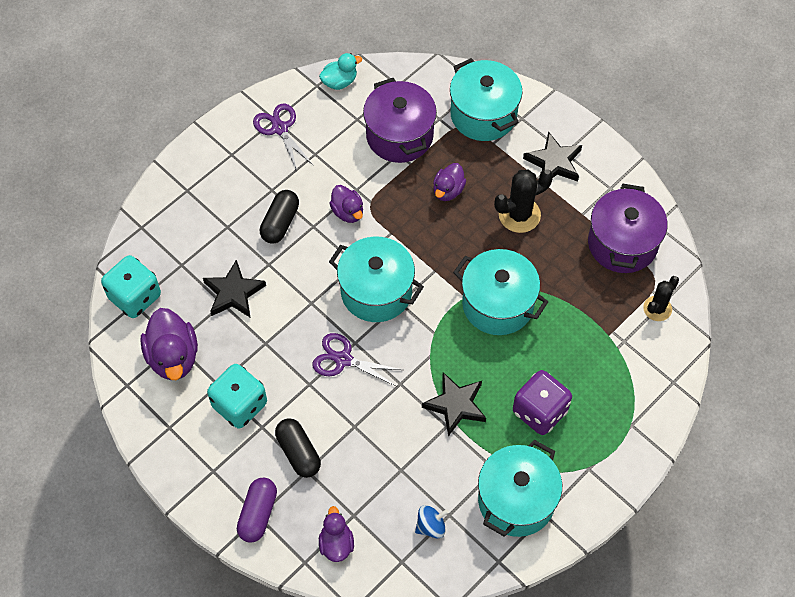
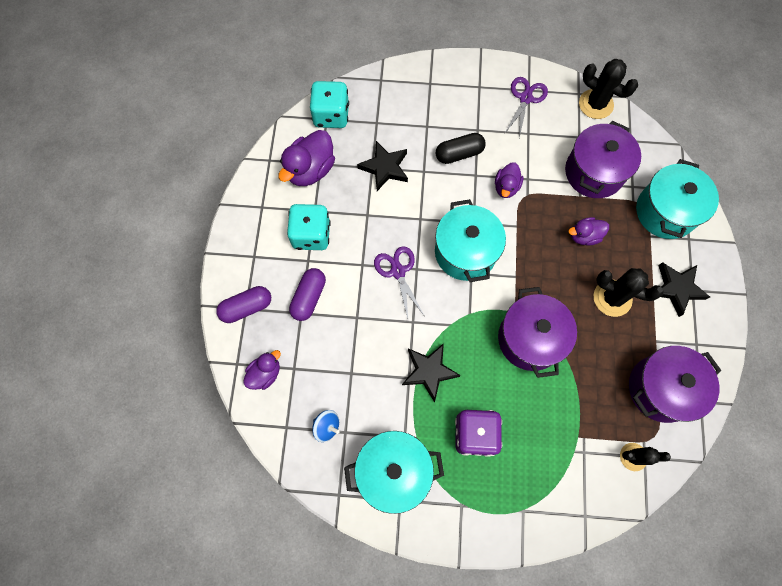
camera: 50 degrees right, 10 degrees up
(298, 452) = (309, 297): black capsule -> purple capsule
(339, 81) = (595, 104): turquoise duck -> black cactus
(498, 304) = (530, 339): turquoise pot -> purple pot

